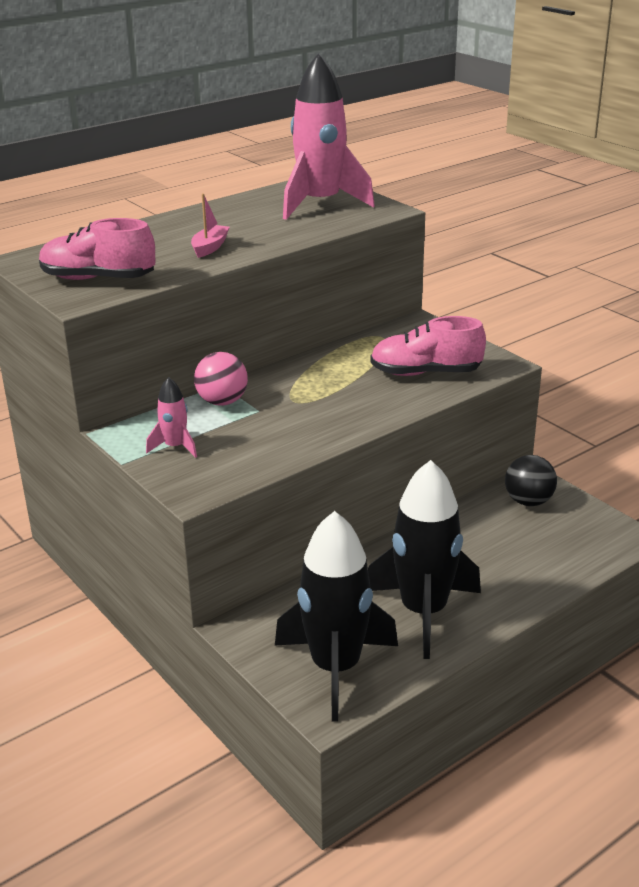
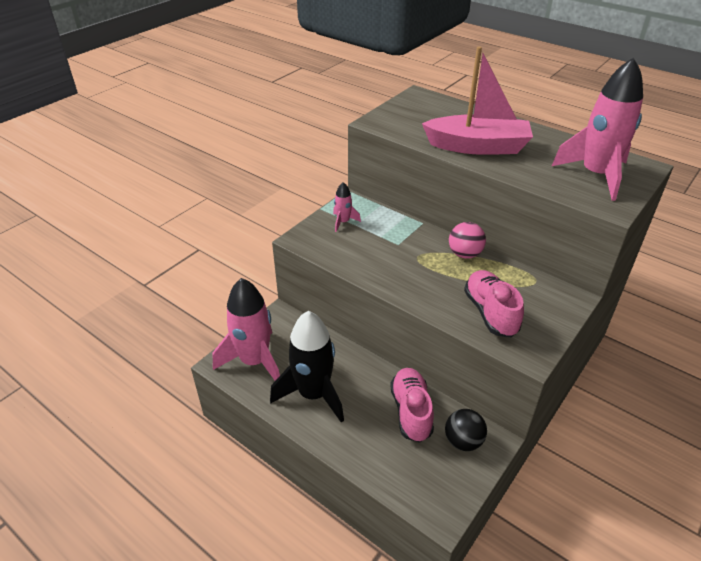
camera: 75 degrees right, 10 degrees up
(98, 279) = (405, 121): pink shoe -> pink shoe (411, 411)
(210, 247) = (477, 147): pink boat -> pink boat, size x2.45
(222, 402) = (401, 228): pink ball -> pink ball (464, 254)
(335, 668) = (254, 361): black rocket -> pink rocket

